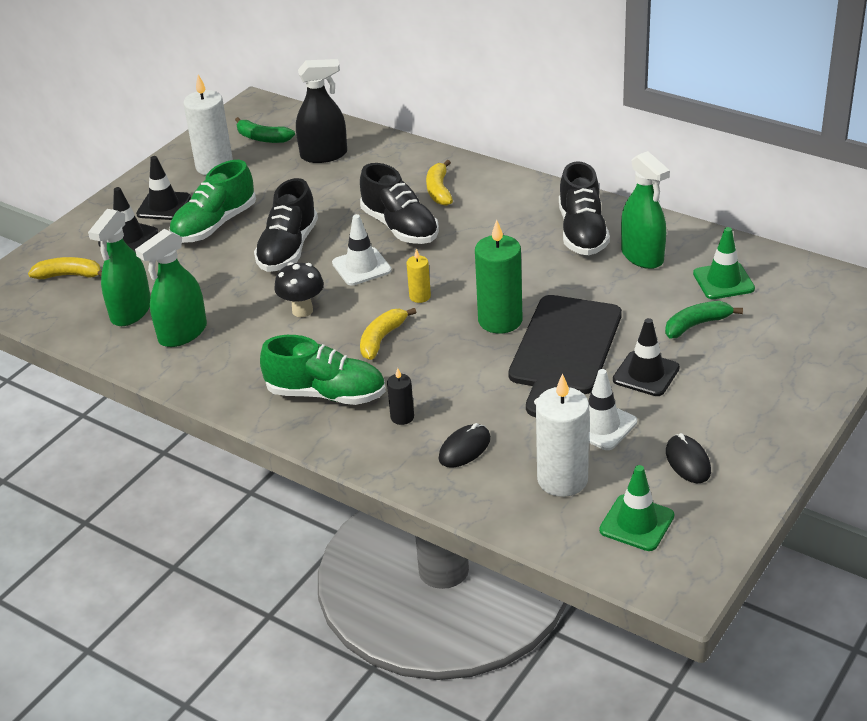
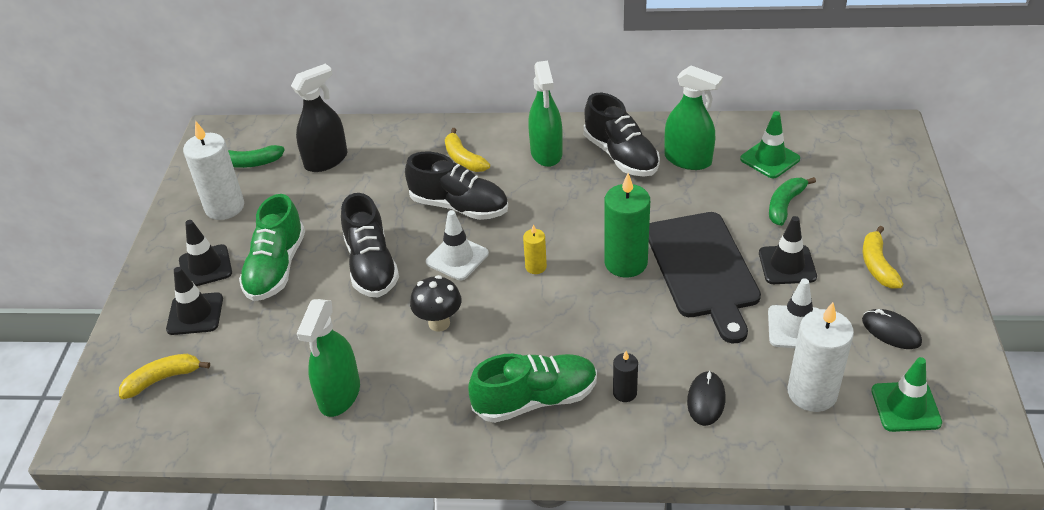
camera: 30 degrees left, 5 degrees up
(131, 312) = (265, 393): green spray bottle -> green spray bottle (546, 153)
(382, 339) = (538, 322): yellow banana -> yellow banana (877, 265)

